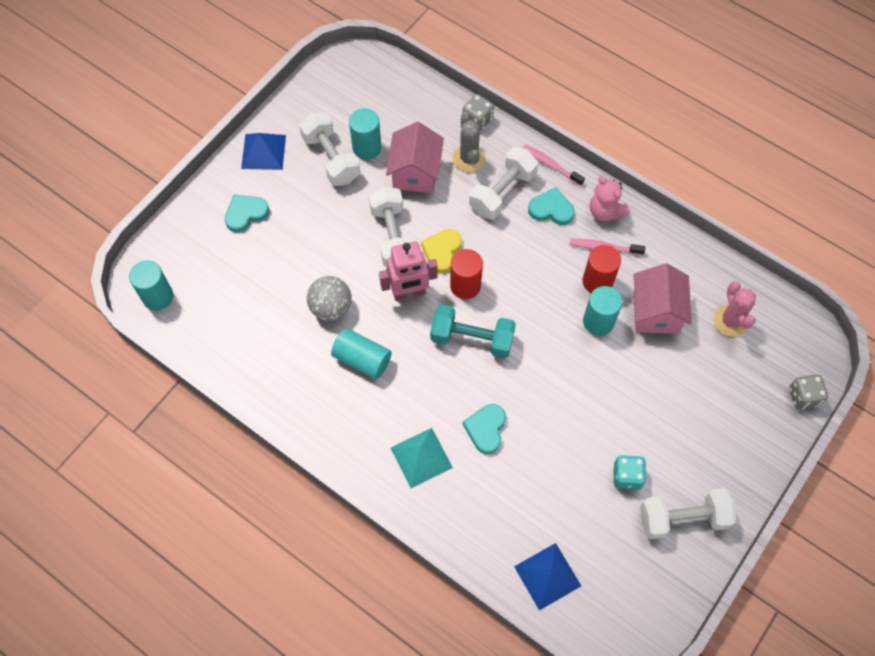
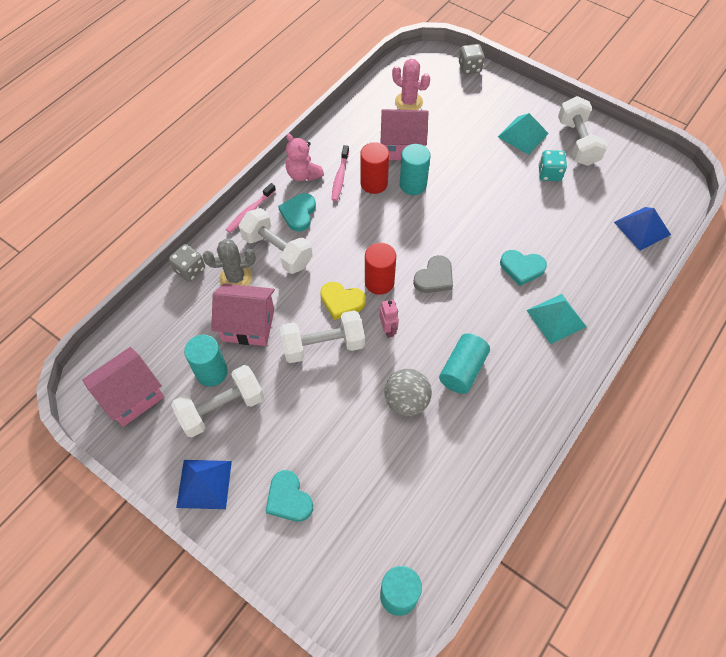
camera: 90 degrees left, 5 degrees down
(345, 91) = (132, 396): none -> pink house
(409, 293) = (388, 329): pink robot -> pink robot, size x0.55
(472, 338) = (434, 277): turquoise dumbbell -> grey heart
(605, 212) = (303, 174): pink teddy bear -> pink teddy bear turned 90 degrees clockwise
(689, 452) = (523, 135): none -> turquoise pyramid
(730, 321) = (408, 102): pink cactus -> pink cactus turned 45 degrees clockwise

